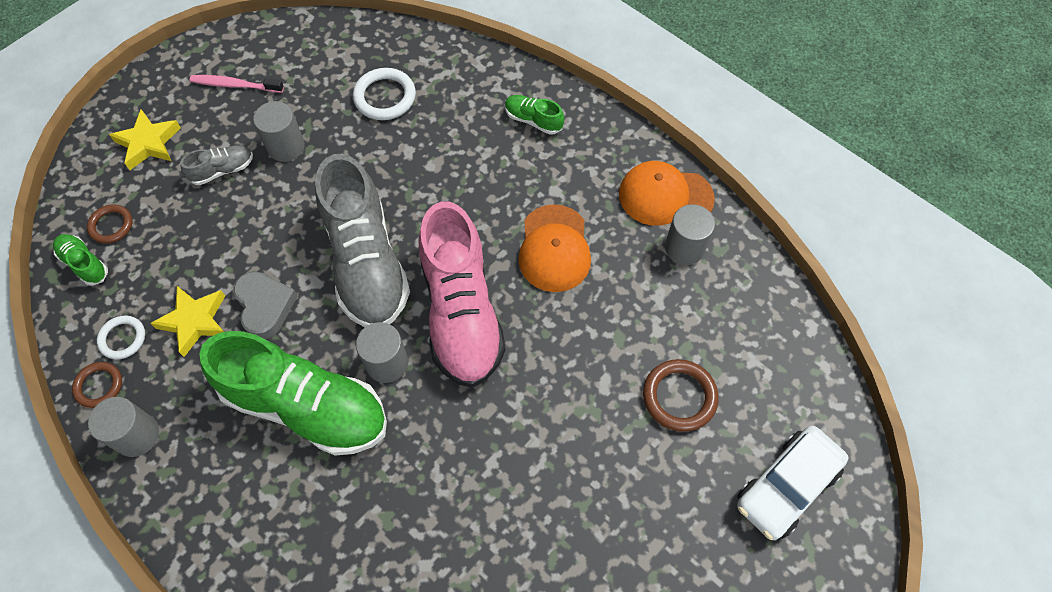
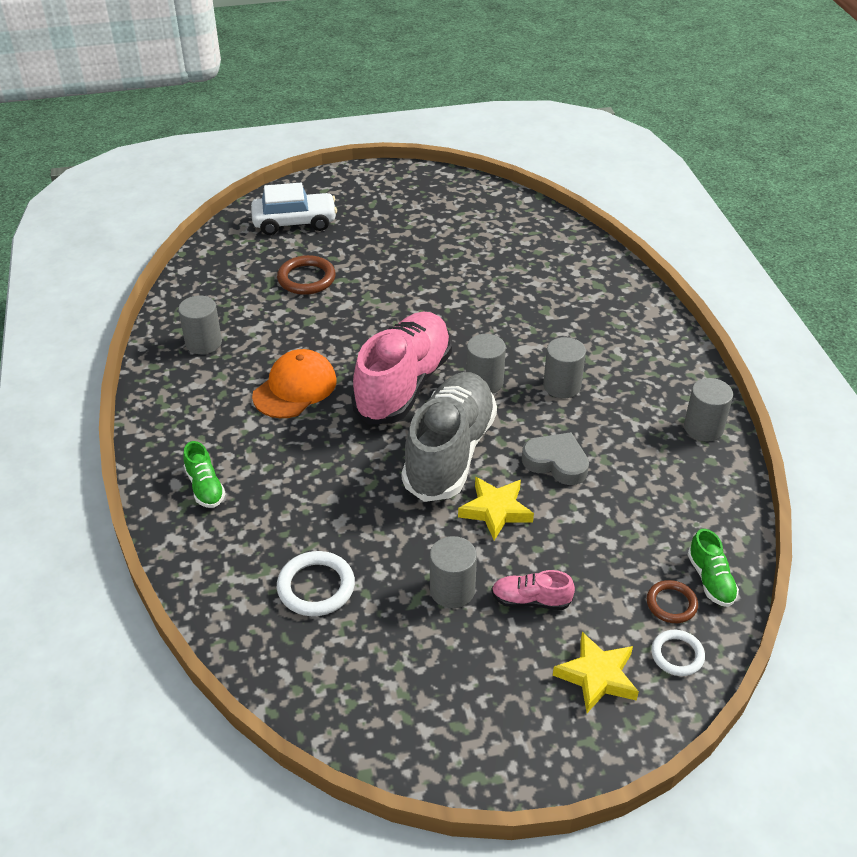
camera: 145 degrees left, 20 degrees down
(99, 386) = (725, 474): brown ring -> none
(122, 338) = (693, 498): white ring -> white ring (677, 655)
(195, 321) = (623, 481): yellow star -> yellow star (495, 510)
(222, 170) = (531, 600): grey shoe -> pink shoe
(235, 85) = (463, 695): pink toothbrush -> none
(265, 306) = (556, 462): grey heart -> grey heart turned 105 degrees clockwise
(306, 406) = (562, 386): green shoe -> grey cylinder
(665, 196) = (174, 378): orange cap -> none

